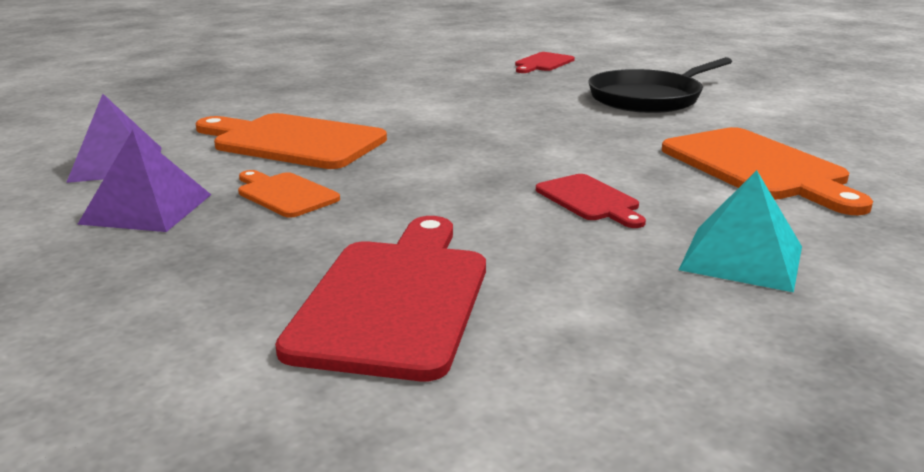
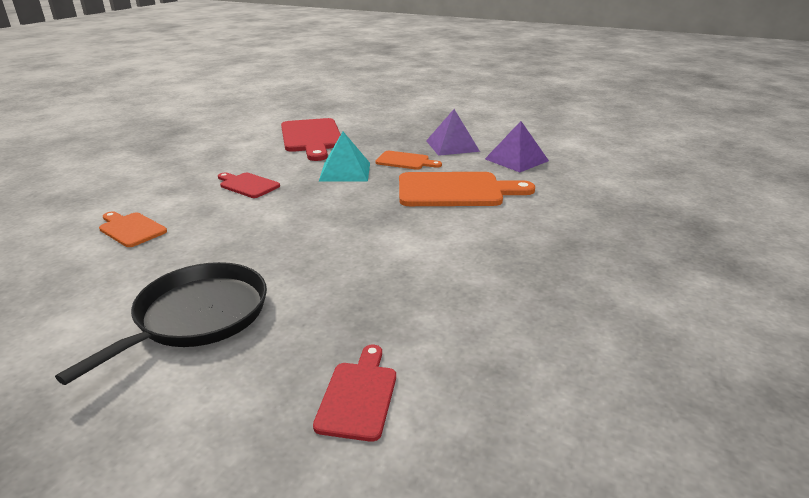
camera: 155 degrees right, 5 degrees up
(742, 258) = (175, 171): turquoise pyramid -> turquoise pyramid (345, 171)
(758, 167) = (131, 229): orange cutting board -> orange cutting board, size x0.53

